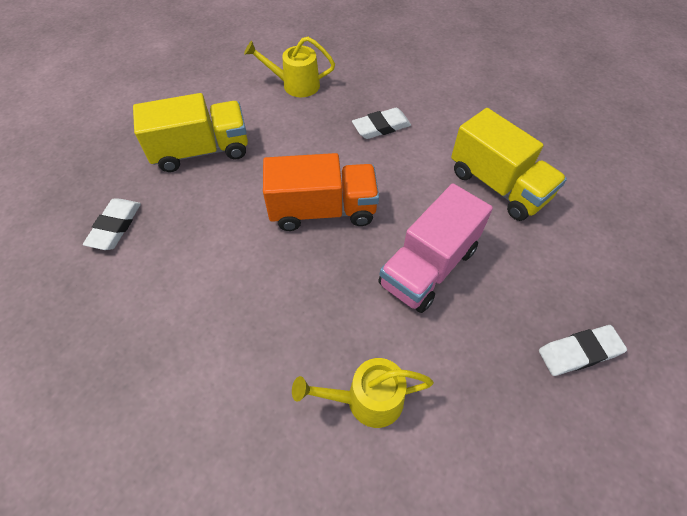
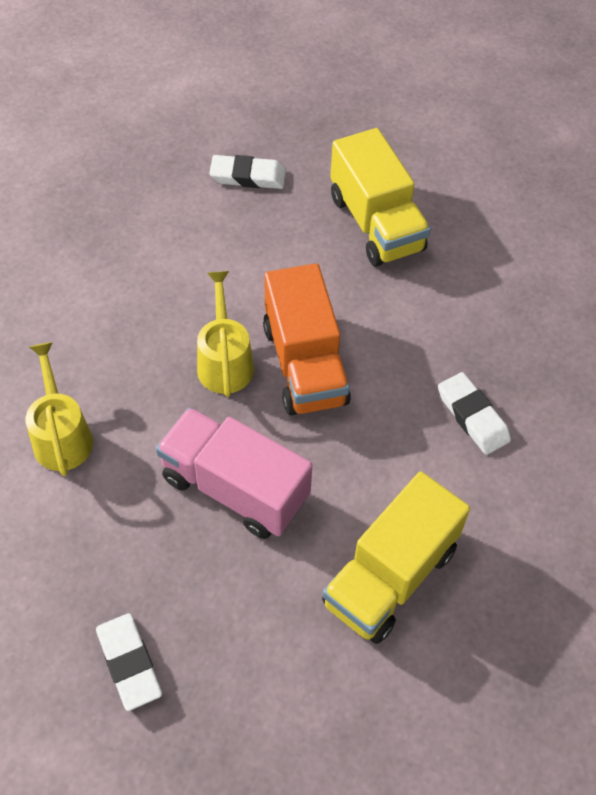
camera: 80 degrees right, 0 degrees up
(295, 85) = (530, 300): yellow watering can -> yellow watering can (224, 361)

